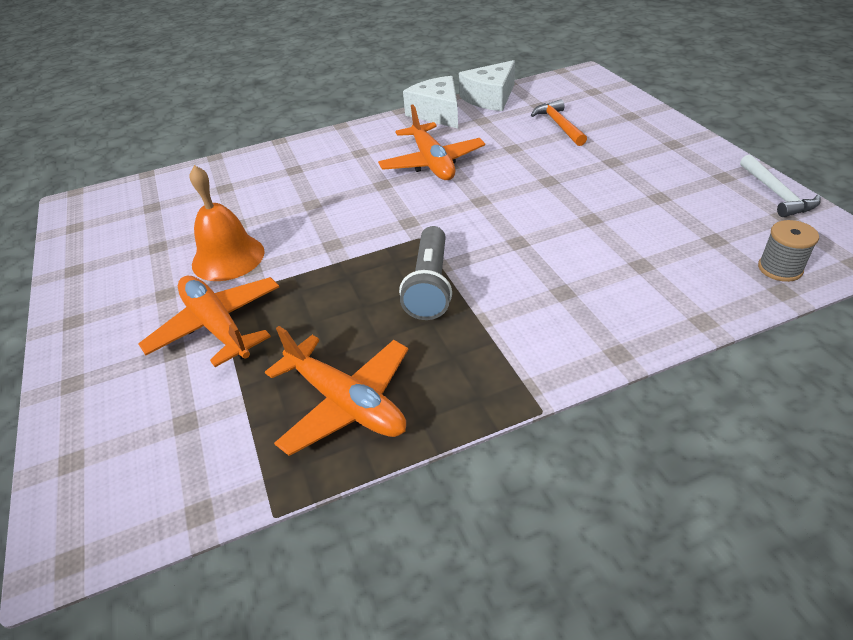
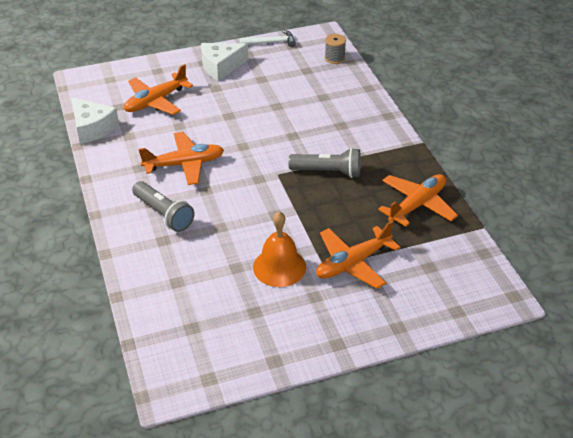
camera: 90 degrees left, 0 degrees up
(338, 163) = (163, 214): none -> grey flashlight
(437, 113) = (104, 157): white cheese -> white cheese (221, 66)
(559, 125) = (156, 101): orange hammer -> orange plane

